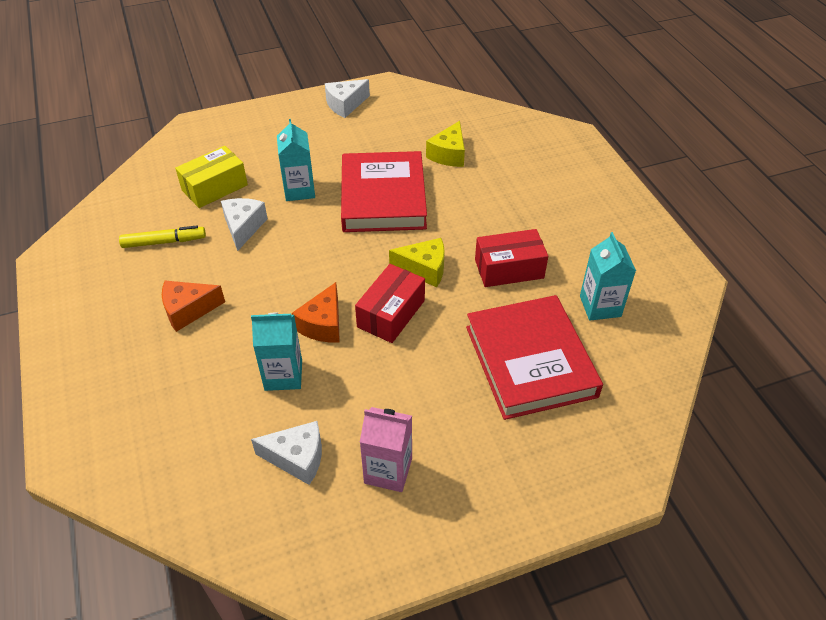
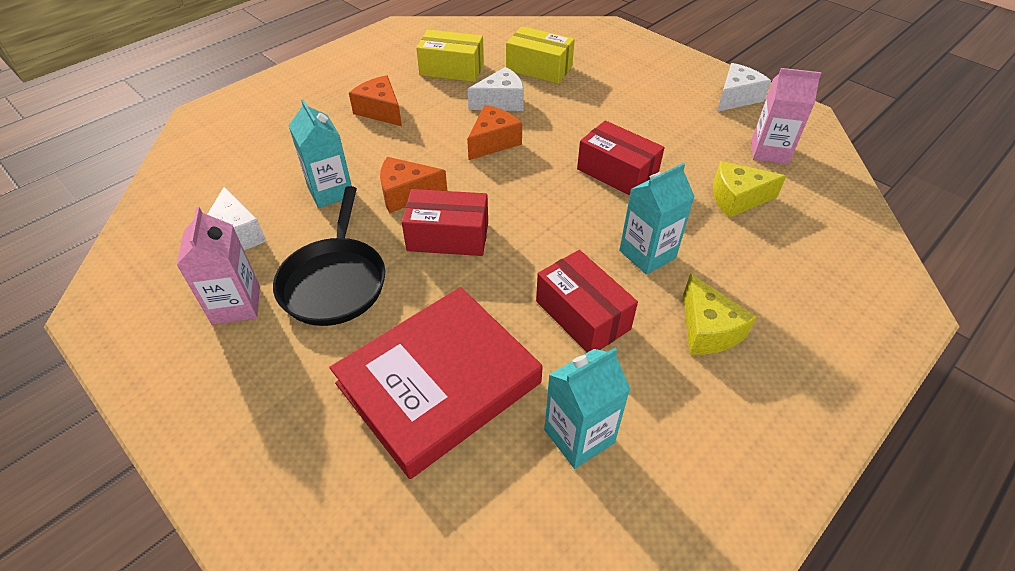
camera: 65 degrees right, 0 degrees up
(164, 242) = (452, 69): yellow marker -> yellow box
(295, 250) = (493, 142): none -> orange cheese
(299, 190) = (578, 115): turquoise carton -> turquoise carton (647, 254)
(345, 105) = (736, 98): white cheese -> white cheese turned 105 degrees clockwise
(383, 197) = (617, 172): red book -> red box
(399, 397) = (334, 281): none -> black pan
(414, 119) = (769, 151): none -> pink carton
(424, 269) = (530, 240): yellow cheese -> yellow cheese (707, 330)

